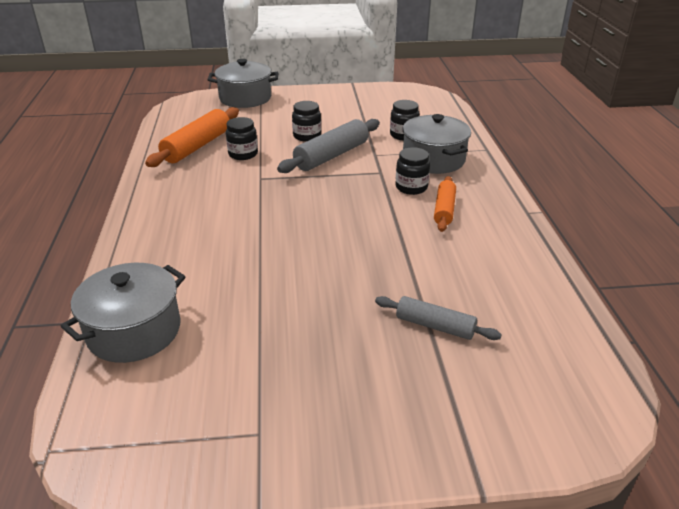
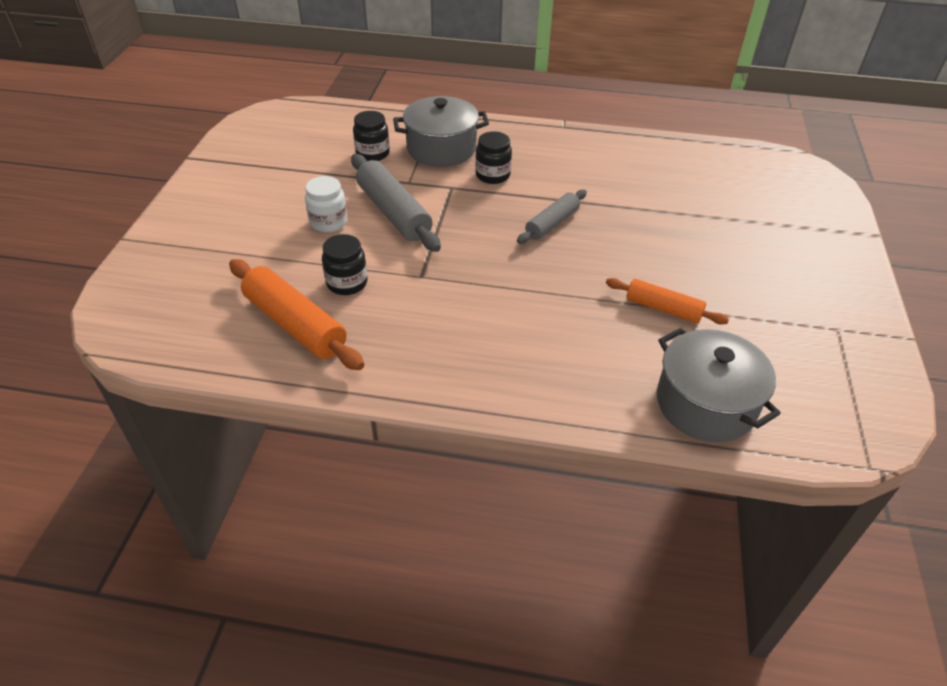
camera: 75 degrees left, 10 degrees up
(245, 98) = (158, 259): grey pot -> none
(307, 136) = (328, 222): black jar -> white jar
(435, 326) = (715, 214): grey rolling pin -> grey rolling pin (552, 223)
(444, 210) = (543, 167): orange rolling pin -> orange rolling pin (663, 308)

